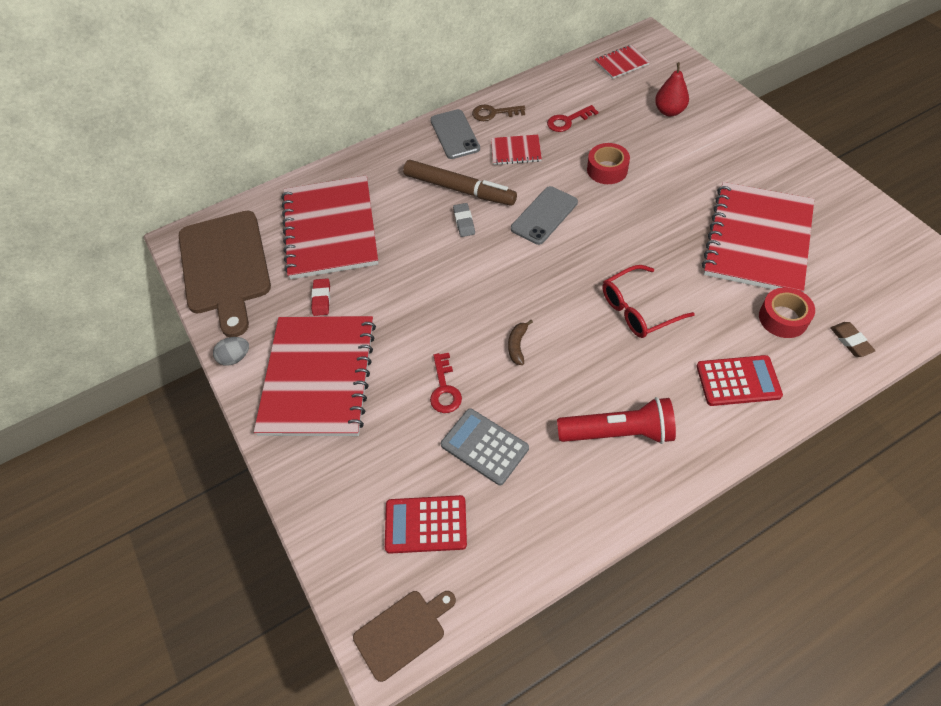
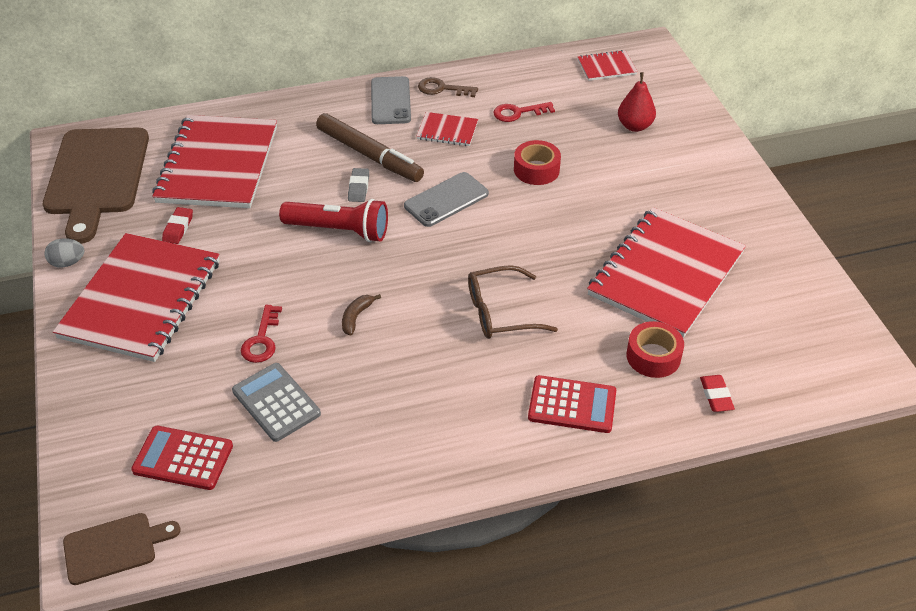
camera: 10 degrees right, 10 degrees down
(618, 433) = (420, 423): red flashlight -> red flashlight (339, 231)
(638, 309) = (500, 312): red glasses -> brown glasses
(850, 341) = (716, 396): brown eraser -> red eraser

